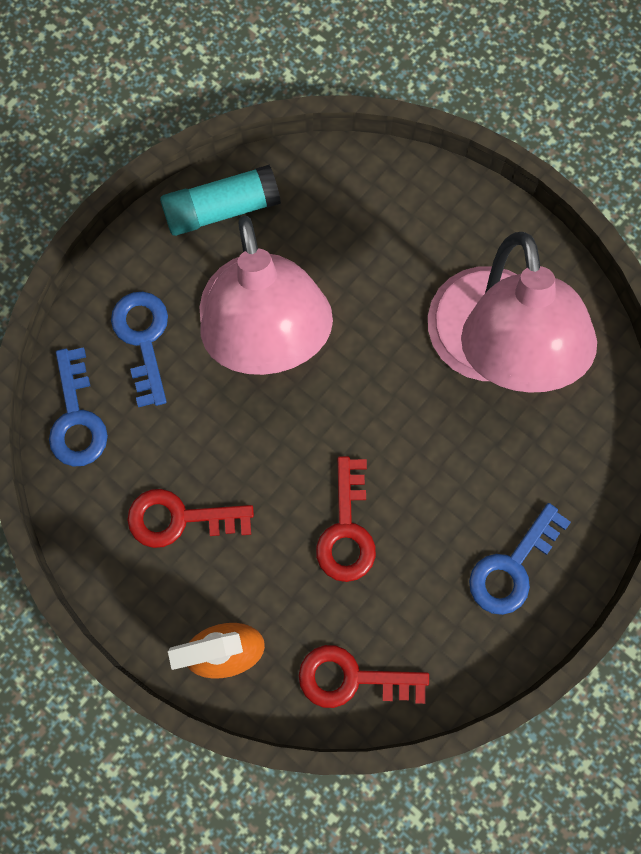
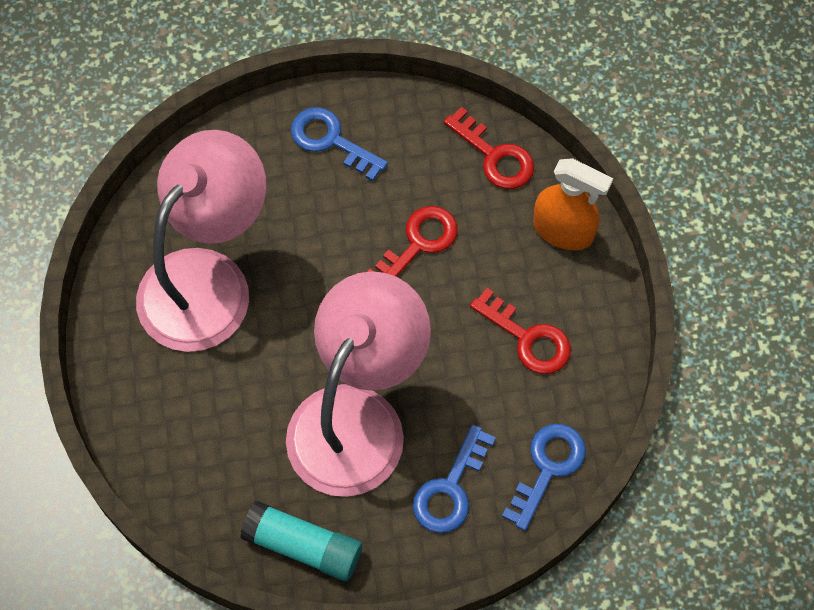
camera: 140 degrees left, 10 degrees down
(512, 567) = (331, 141): blue key -> blue key turned 135 degrees counterclockwise

